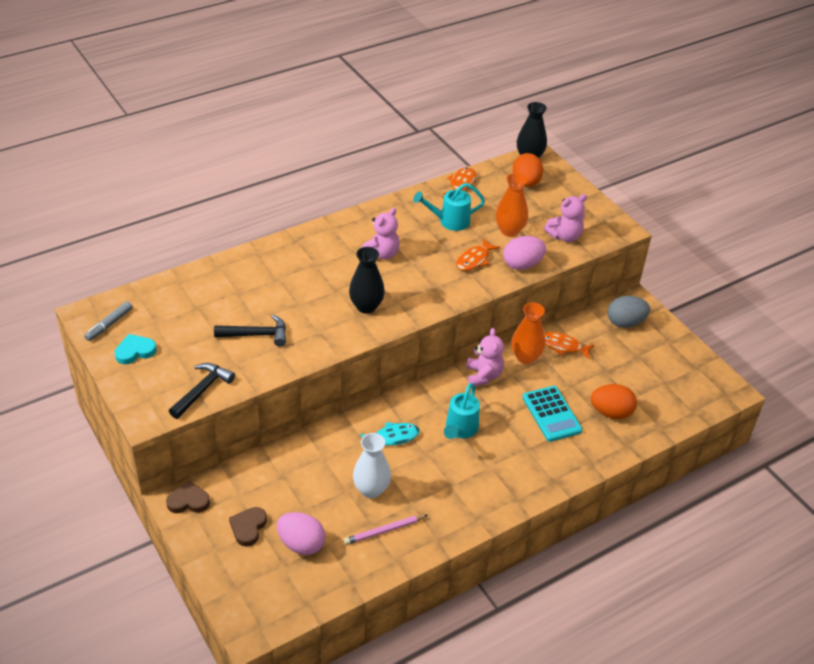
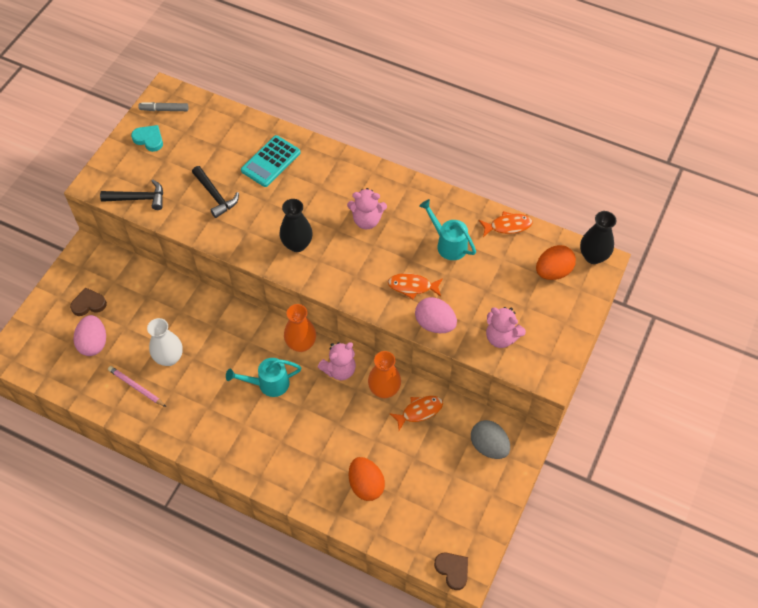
camera: 60 degrees right, 15 degrees up
(188, 501) = (90, 257): brown heart -> brown heart (452, 570)
(393, 437) = (229, 343): turquoise fish -> none
(509, 231) = (473, 292): orange vase -> orange vase (301, 344)
(551, 414) = (332, 440): turquoise calculator -> turquoise calculator (271, 162)
(563, 346) = (419, 411): orange fish -> orange fish turned 75 degrees clockwise

